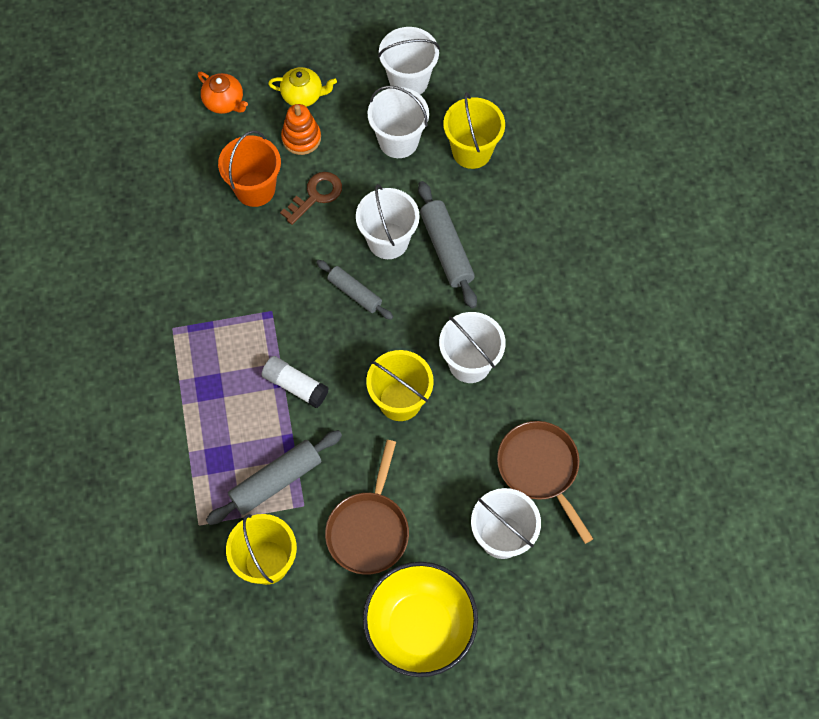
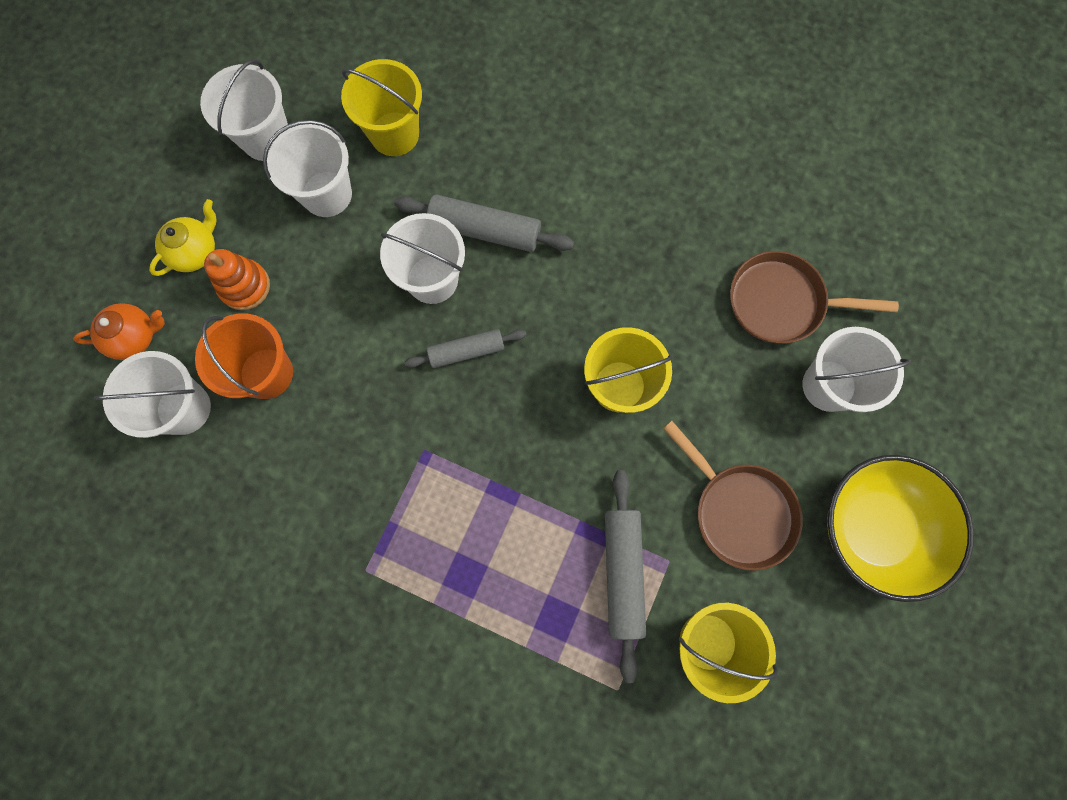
camera: 55 degrees left, 10 degrees up
(295, 386) = (528, 481): white glue stick -> none
(316, 195) = (324, 316): brown key -> none
(469, 363) = (625, 292): white bucket -> white bucket (184, 408)

